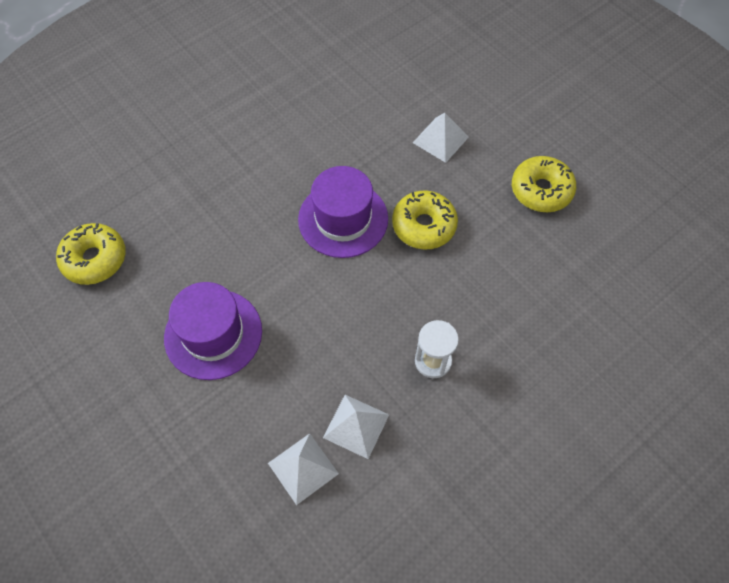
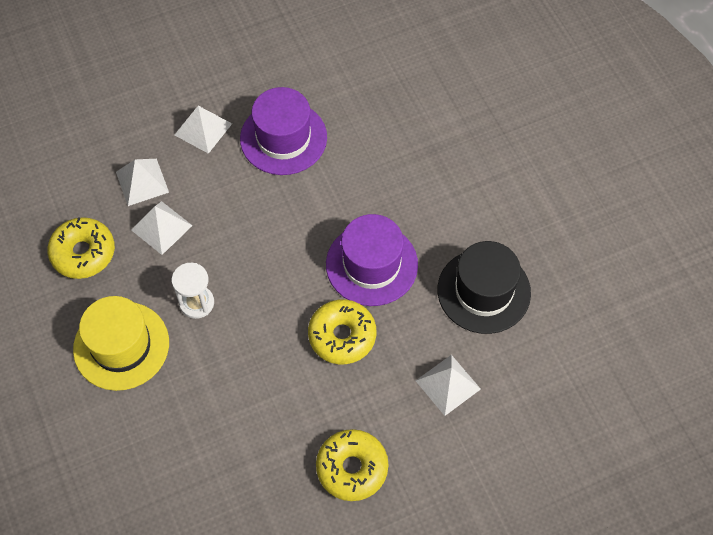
camera: 105 degrees right, 0 degrees up
(95, 259) = (387, 61): yellow donut -> yellow donut (83, 253)
(217, 423) = (203, 129): none -> white pyramid
(344, 130) = (484, 291): none -> black hat
(505, 419) = (121, 346): none -> yellow hat

